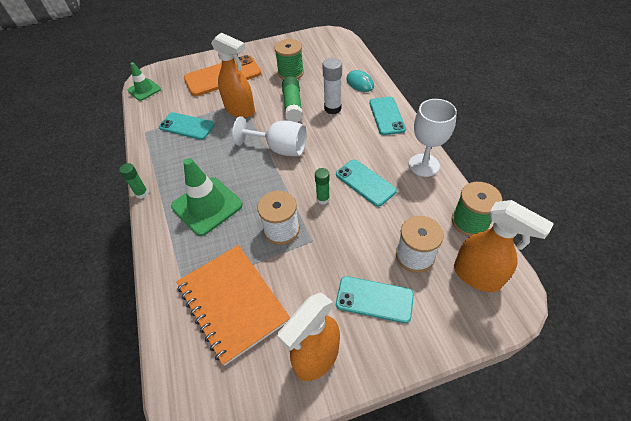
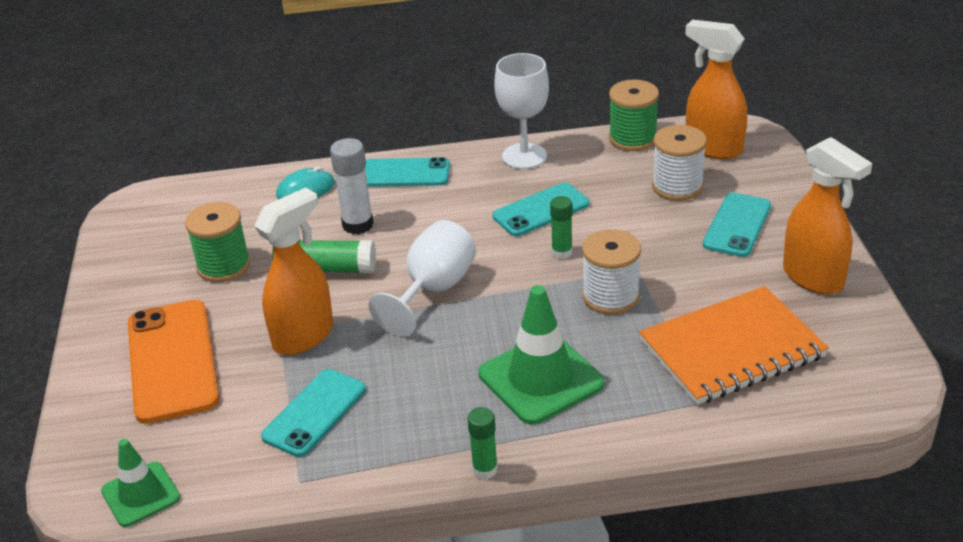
camera: 80 degrees left, 15 degrees down
(477, 276) = (713, 148): orange spray bottle -> orange spray bottle turned 105 degrees counterclockwise

